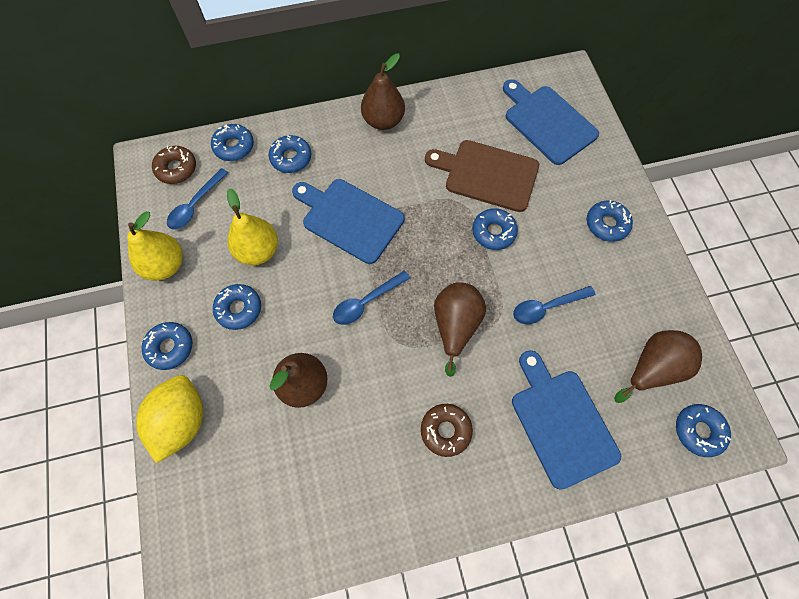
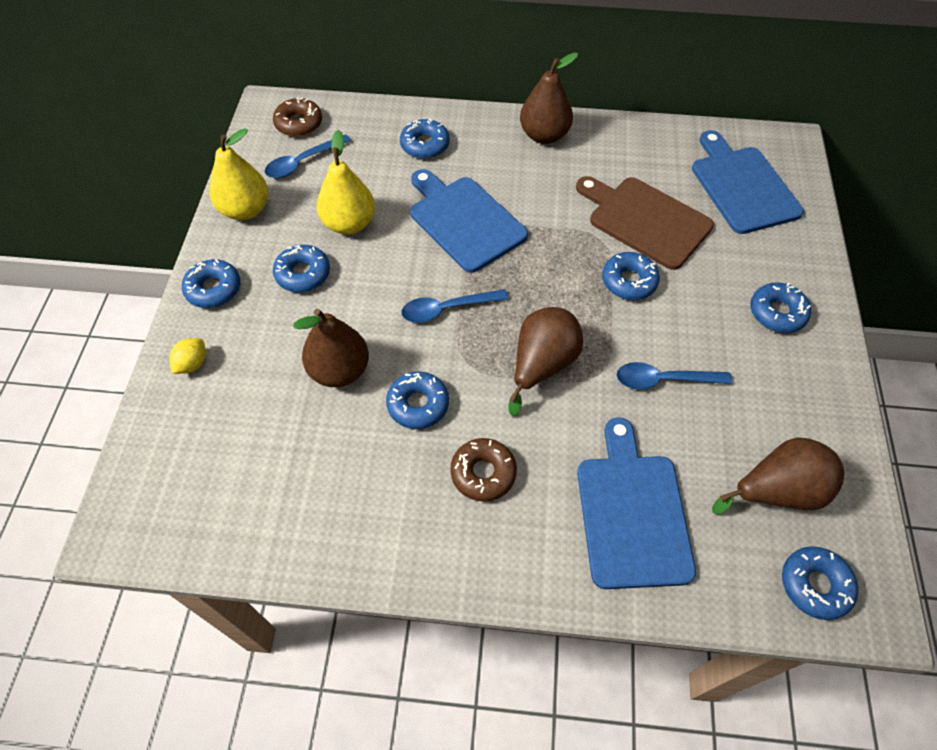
camera: 20 degrees right, 10 degrees down
(182, 420) = (192, 364): yellow lemon -> yellow lemon, size x0.46
(234, 146) = (368, 118): blue donut -> blue donut (418, 404)

